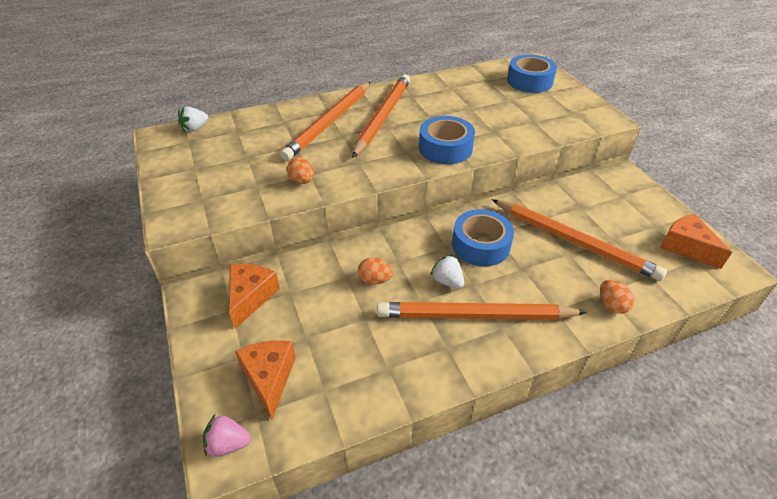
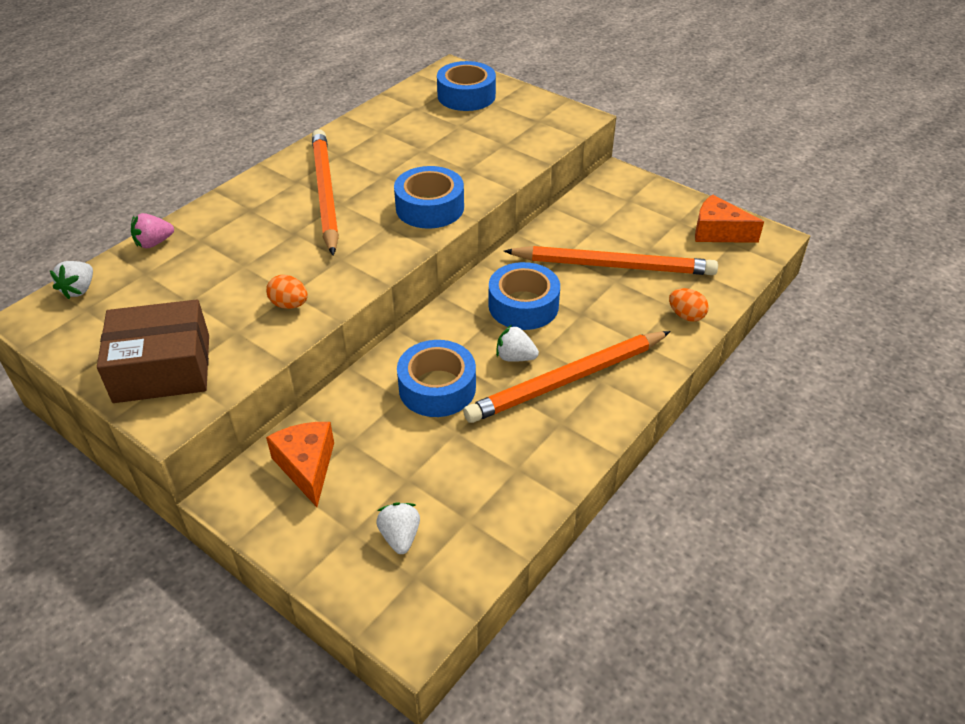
camera: 30 degrees left, 0 degrees up
(196, 192) = (162, 368): none -> brown box
(228, 444) = (408, 618): pink strawberry -> pink strawberry (154, 243)
(269, 378) = (400, 537): orange cheese -> white strawberry
(329, 122) = (262, 221): orange pencil -> none
(375, 280) = (437, 388): orange egg -> blue tape

